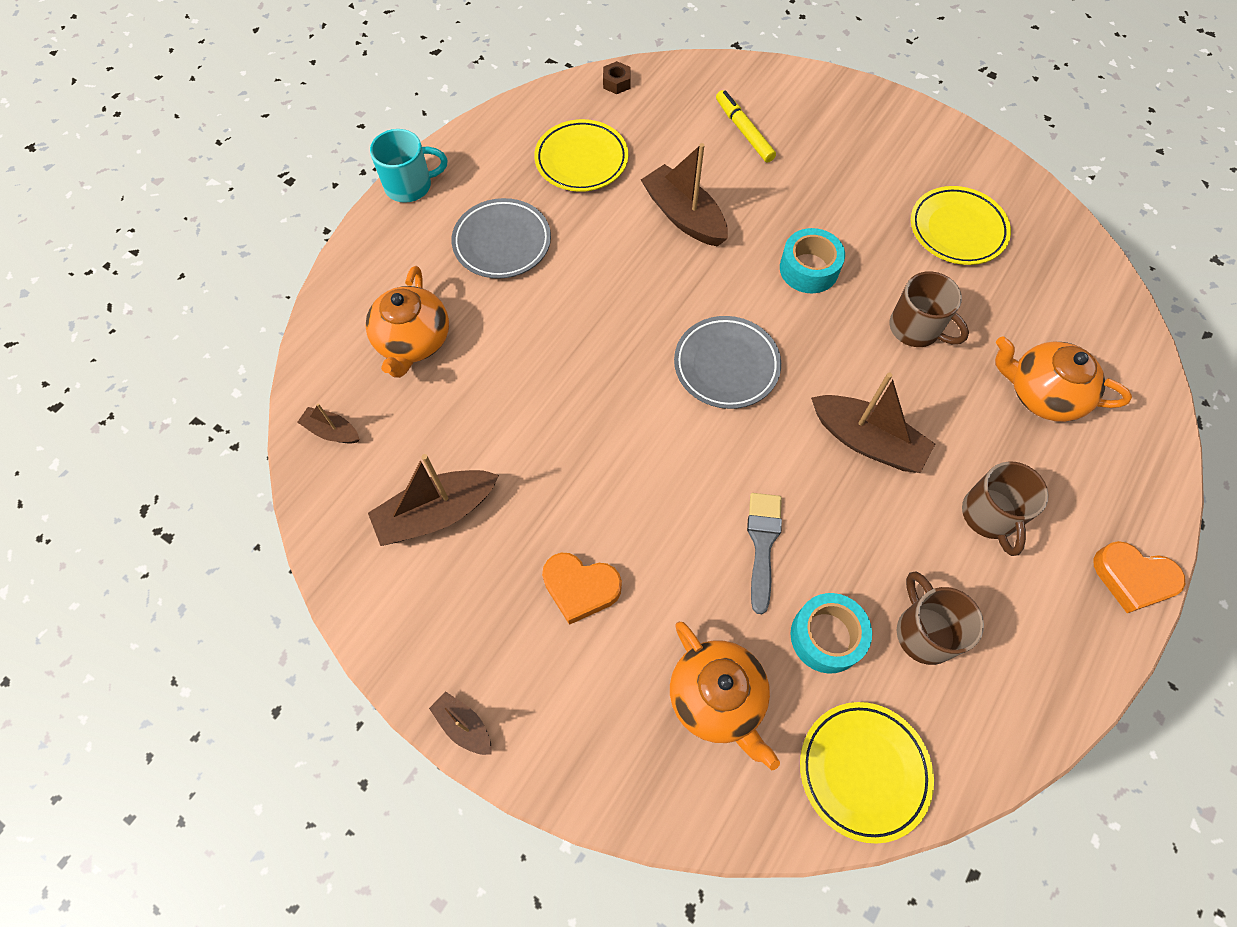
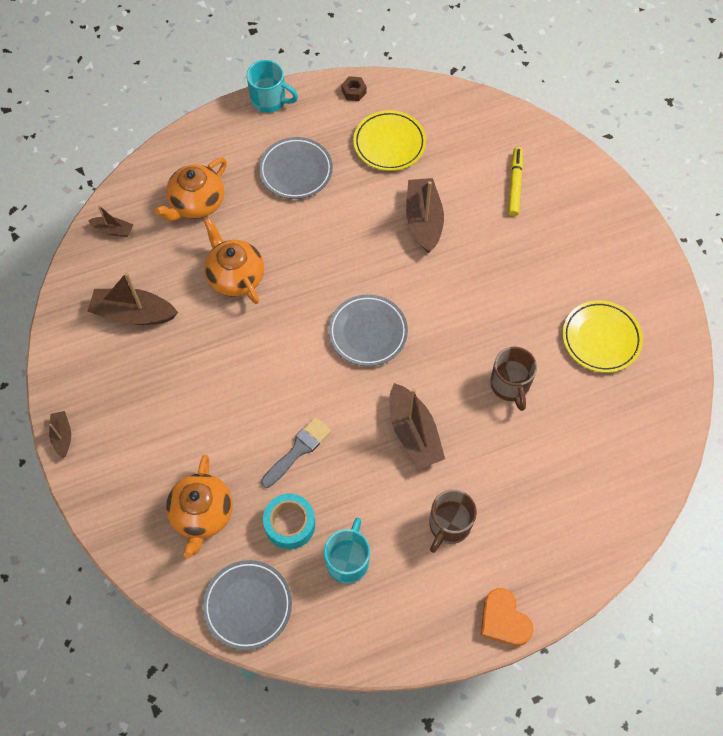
camera: 35 degrees right, 0 degrees up
(332, 431) = (113, 230): brown boat -> brown boat turned 135 degrees clockwise
(580, 588) = (177, 406): orange heart -> none
(616, 82) = (458, 101): brown nut -> brown nut (354, 92)
(809, 269) = (475, 304): turquoise tape -> none
(863, 771) = (248, 605): yellow plate -> grey plate
(924, 632) = (348, 560): brown mug -> turquoise mug
(1042, 394) = (554, 478): orange teapot -> orange teapot (235, 276)

